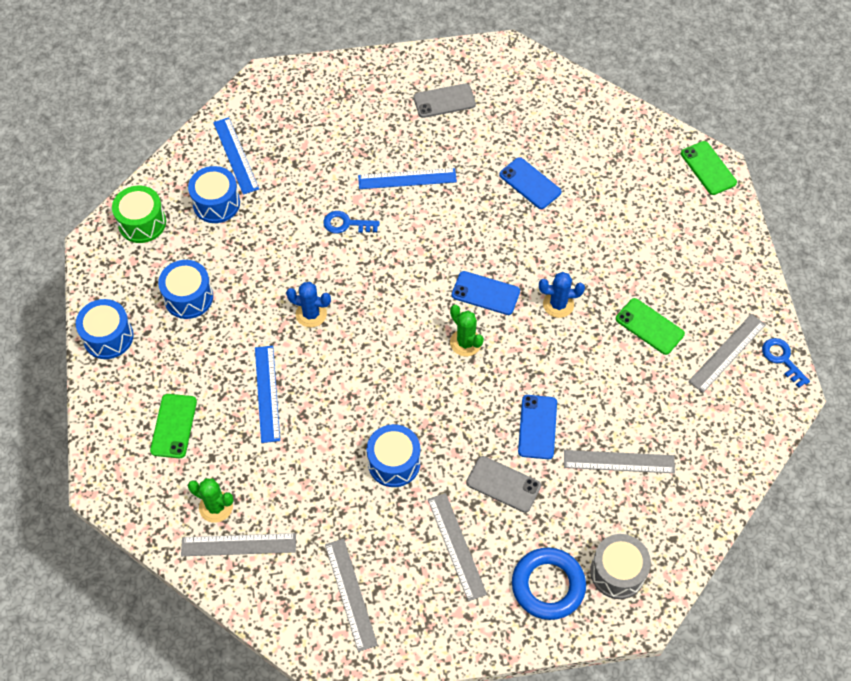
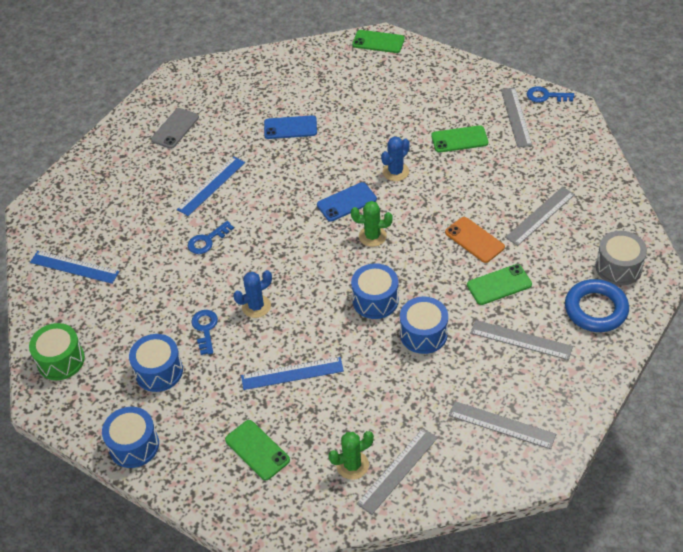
camera: 45 degrees left, 10 degrees down
(216, 203) = (100, 304): blue drum -> blue drum (375, 300)
(256, 296) = (205, 329): none -> blue key
(267, 393) = (292, 373): blue ruler -> blue ruler turned 45 degrees counterclockwise
(503, 484) = (499, 285): grey phone -> green phone
(537, 427) = (474, 240): blue phone -> orange phone

